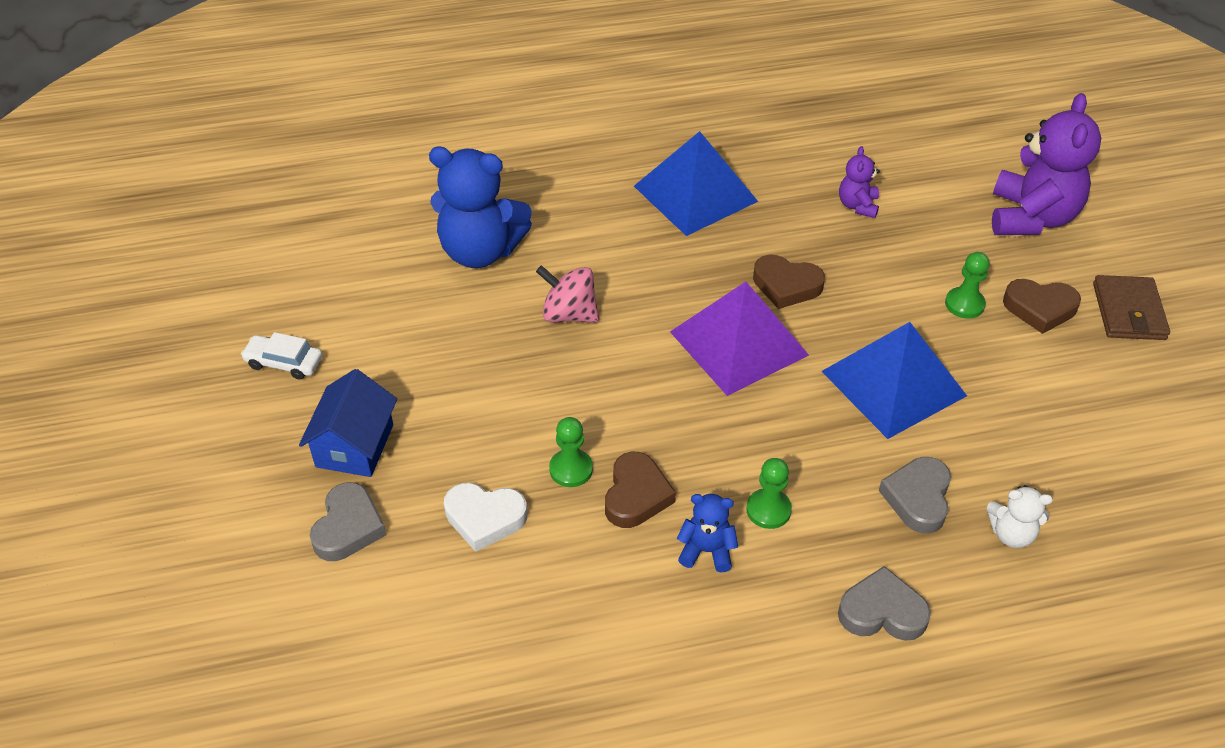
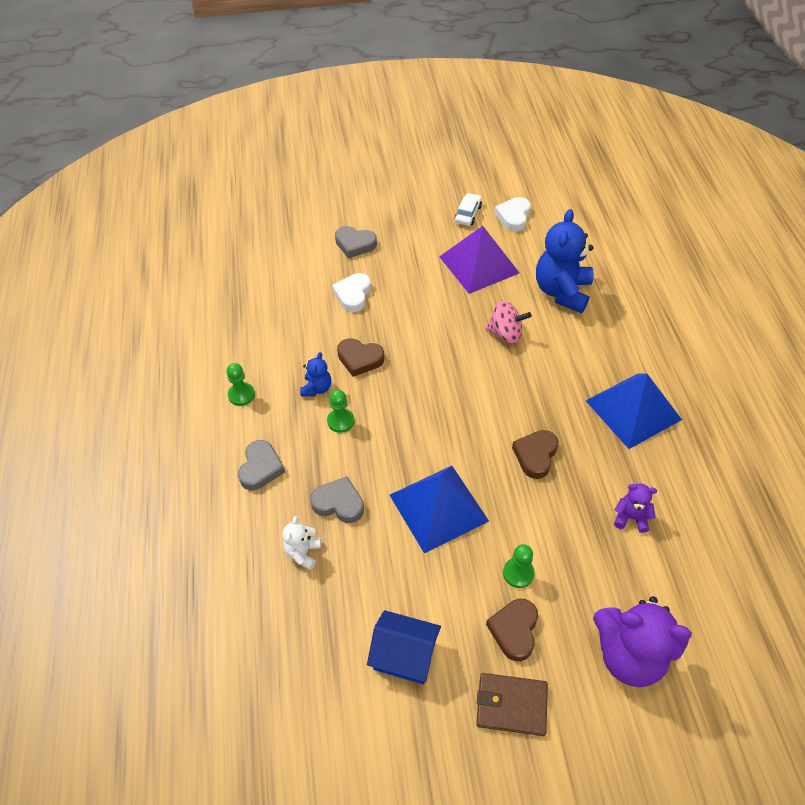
camera: 95 degrees right, 5 degrees up
(301, 303) = (513, 217): none -> white heart
(354, 446) = (407, 244): blue house -> blue house (404, 655)
(569, 314) = (505, 334): pink spinning top -> pink spinning top turned 75 degrees clockwise
(571, 469) = (381, 331): green pawn -> green pawn (241, 395)
(738, 343) = (479, 421): purple pyramid -> purple pyramid (479, 264)

